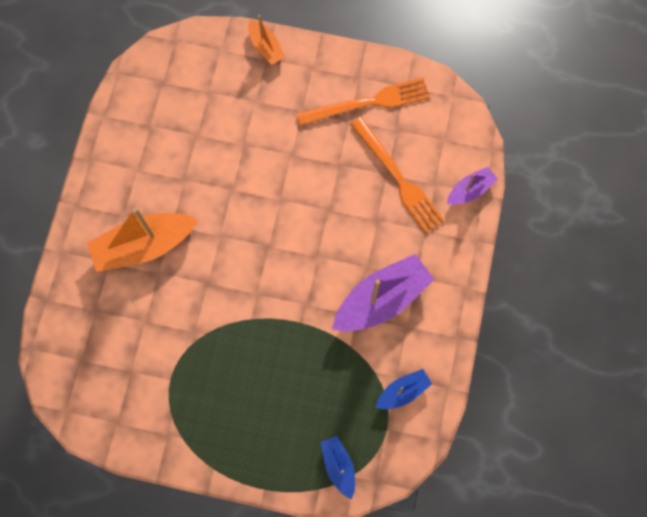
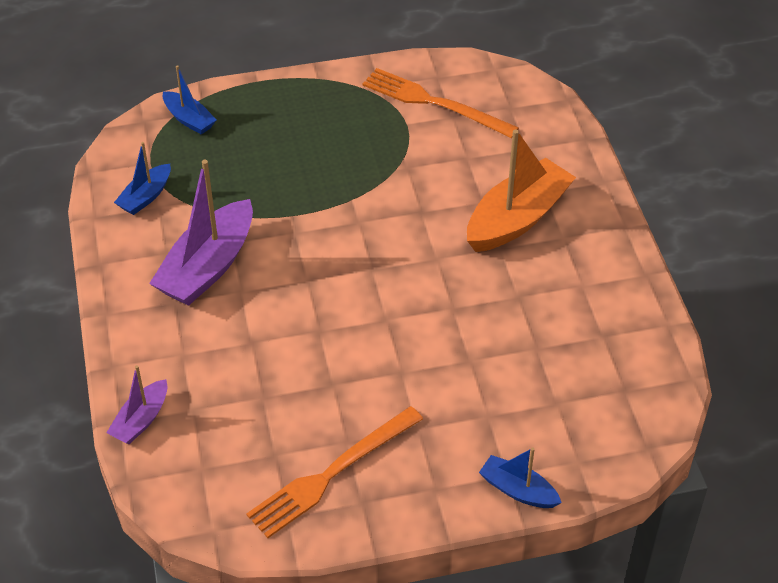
camera: 155 degrees right, 25 degrees down
(265, 47) = (518, 490): orange boat -> blue boat
(398, 178) = (246, 398): orange fork -> orange fork (434, 103)

